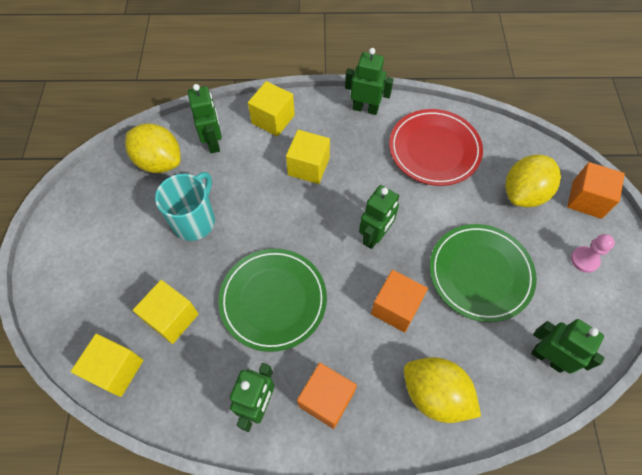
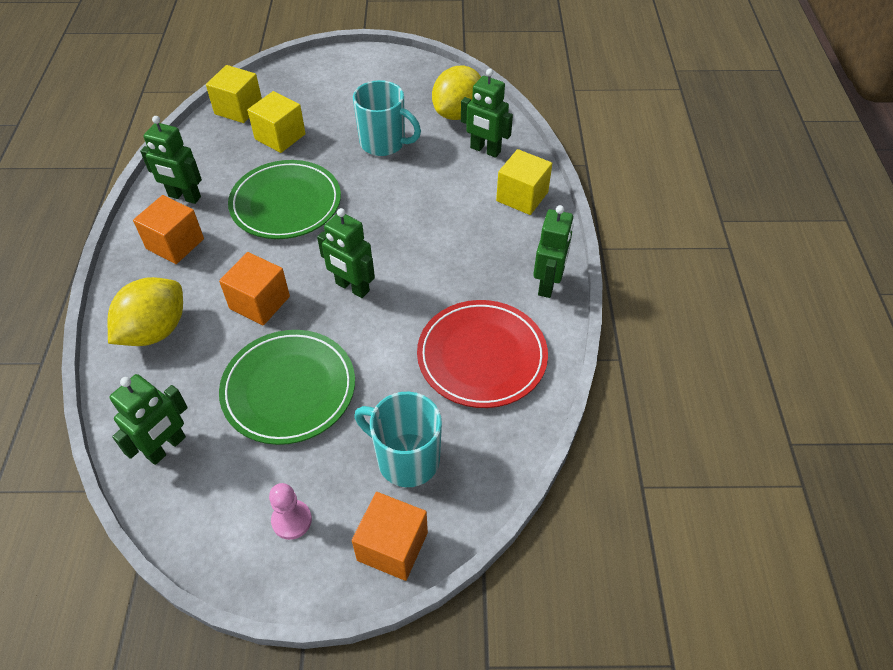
camera: 90 degrees right, 10 degrees down
(213, 142) = (485, 150): green robot -> green robot turned 45 degrees clockwise
(308, 166) = (452, 229): yellow cube -> none
(524, 193) = (406, 459): yellow lemon -> turquoise mug

